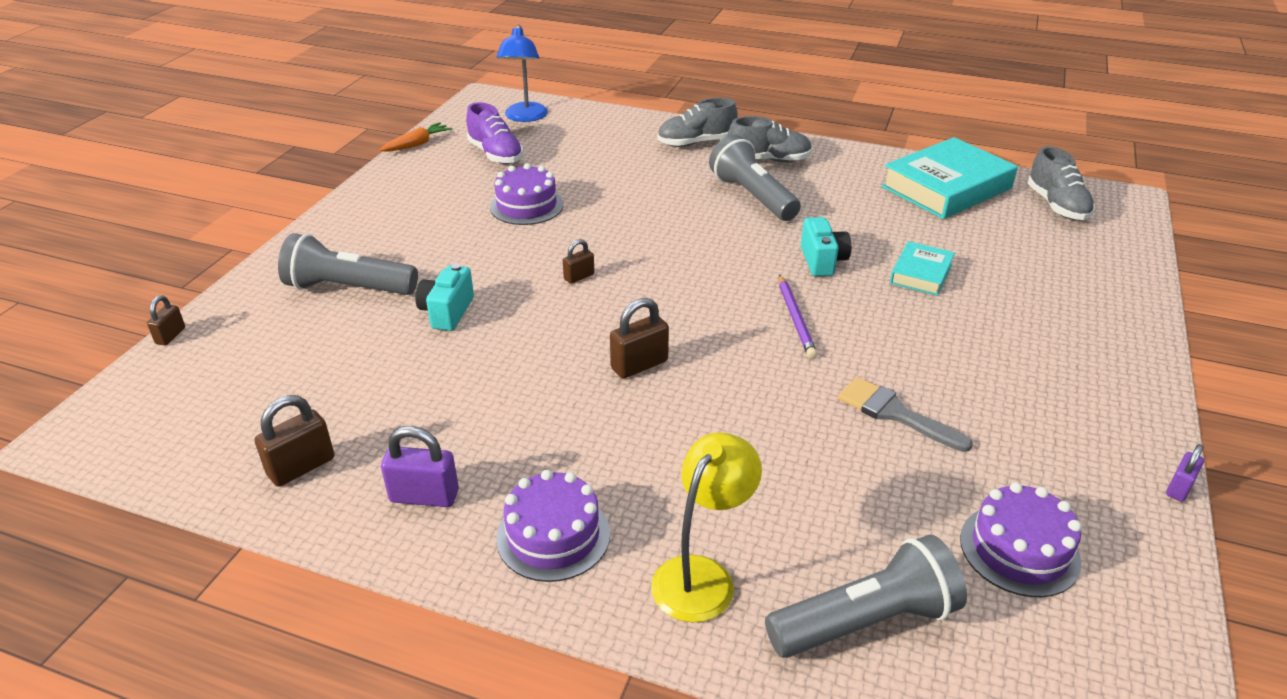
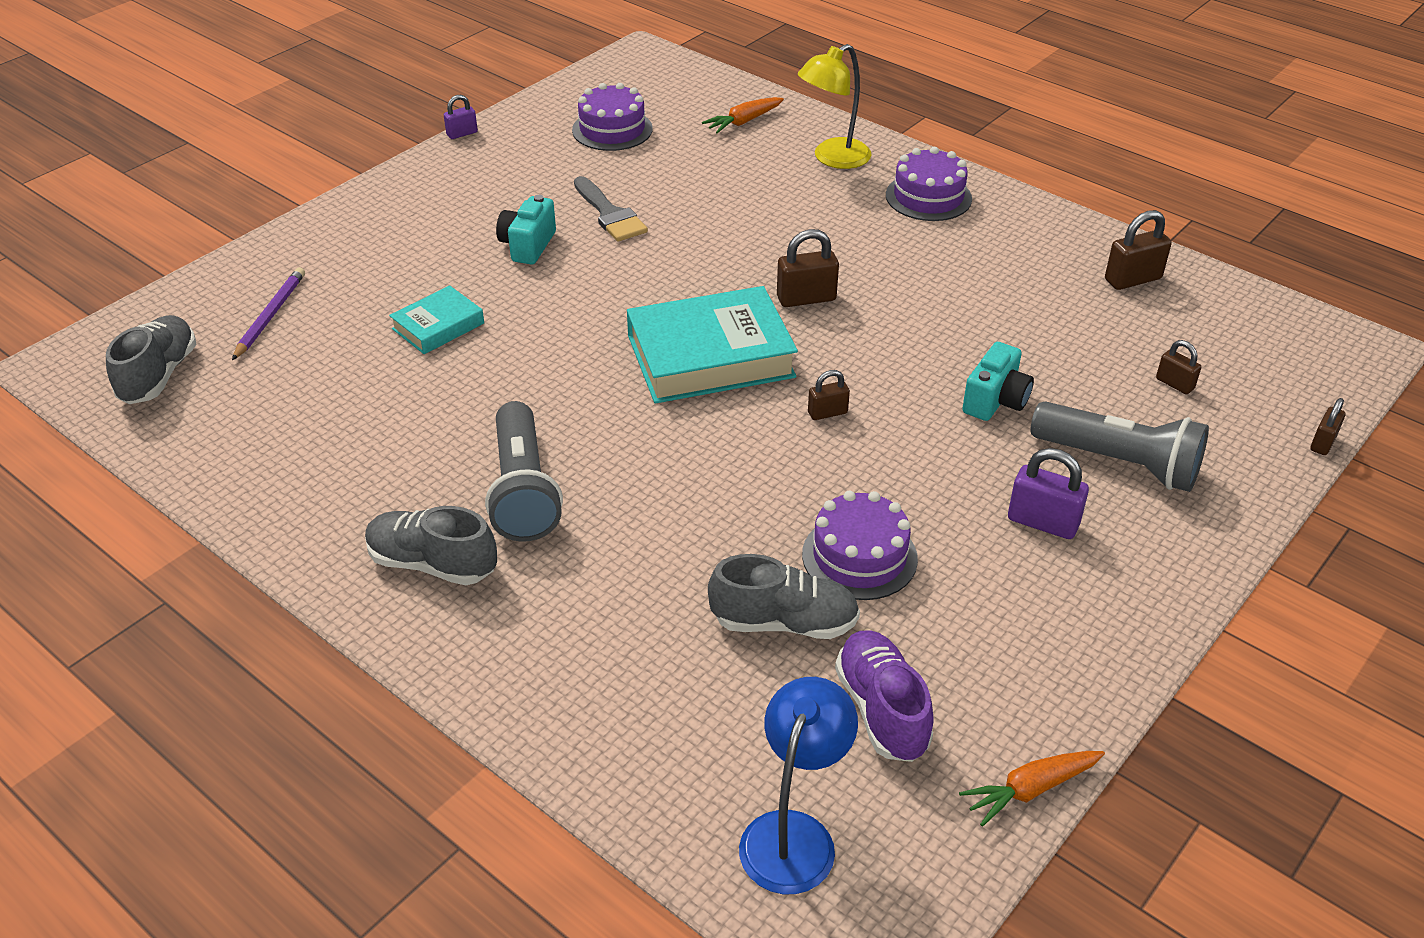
camera: 160 degrees left, 5 degrees up
(286, 359) = (1174, 384): none -> brown padlock
(424, 496) = (1025, 238): purple padlock -> purple padlock (1043, 522)
(696, 143) = (514, 644): grey shoe -> grey shoe (784, 622)
(795, 318) = (620, 309): purple pencil -> purple pencil (270, 316)
(822, 261) = (528, 367): turquoise camera -> turquoise camera (528, 246)
(865, 621) = (743, 122): grey flashlight -> orange carrot
(946, 188) = (248, 439): turquoise book -> turquoise book (710, 356)

